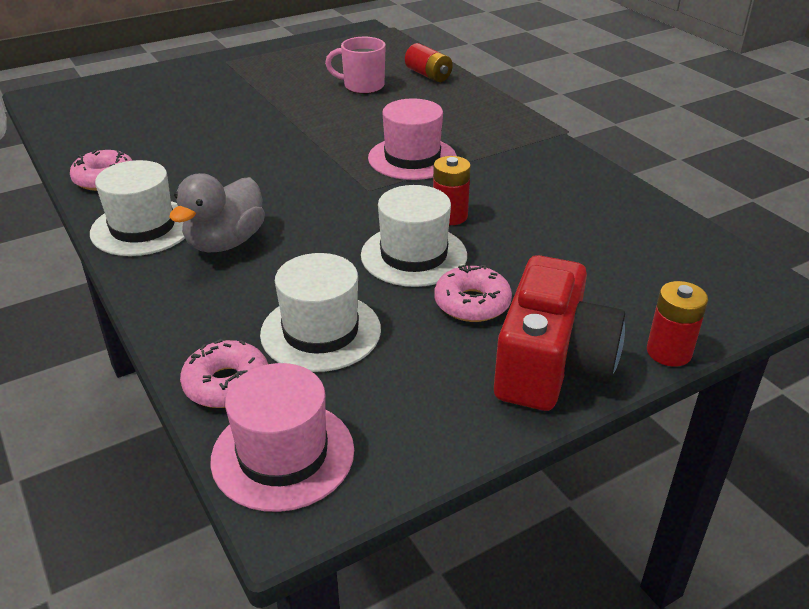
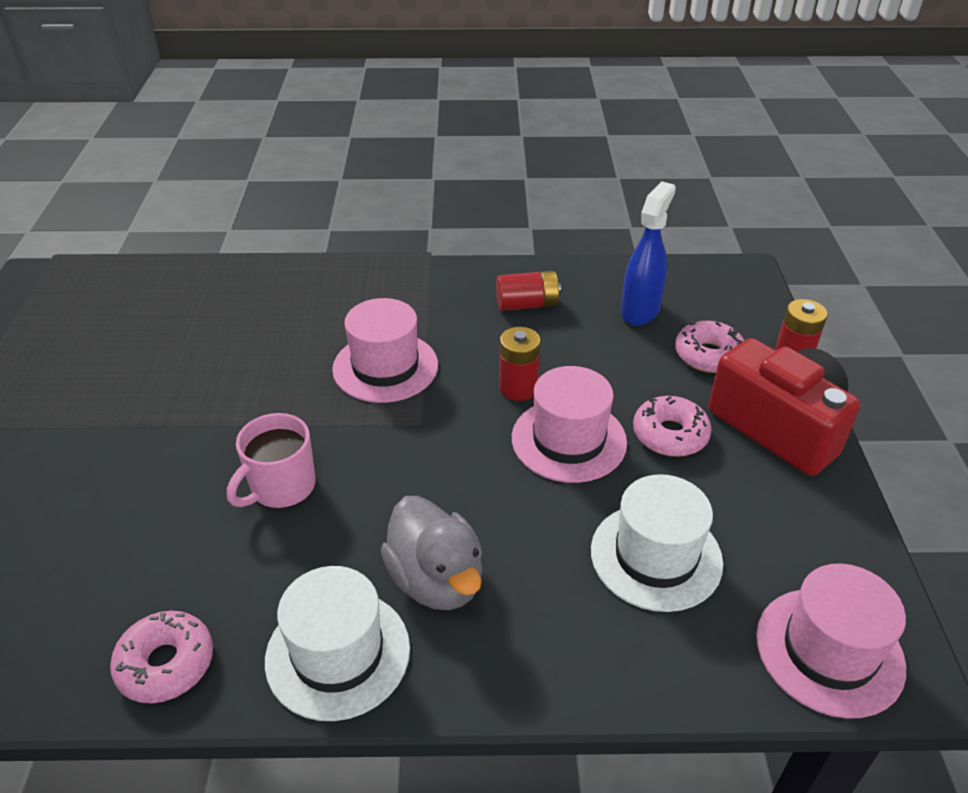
camera: 60 degrees left, 5 degrees up
(226, 384) = (705, 662): pink donut -> pink donut (708, 355)
(362, 86) = (180, 337): pink mug -> pink mug (281, 487)
(414, 255) = (568, 440): white hat -> pink hat
(428, 75) = (214, 281): red battery -> red battery (527, 304)
(625, 245) = (640, 311): none -> blue spray bottle

